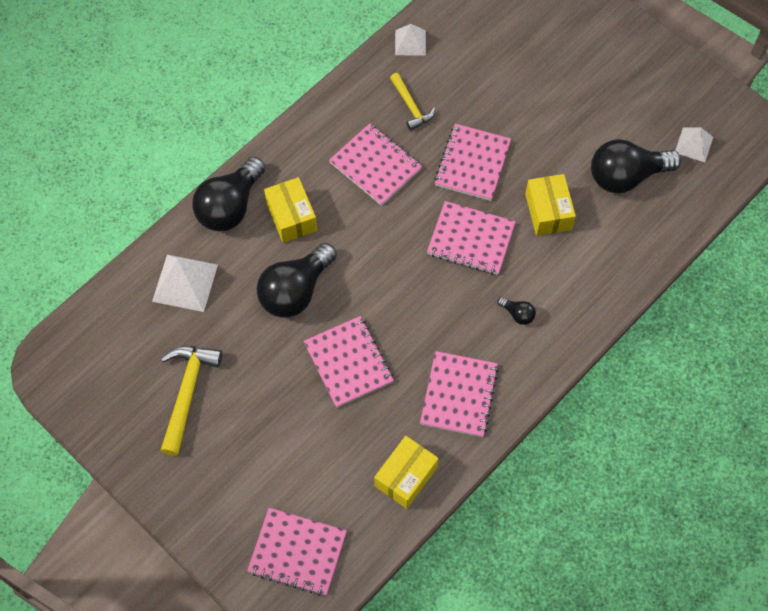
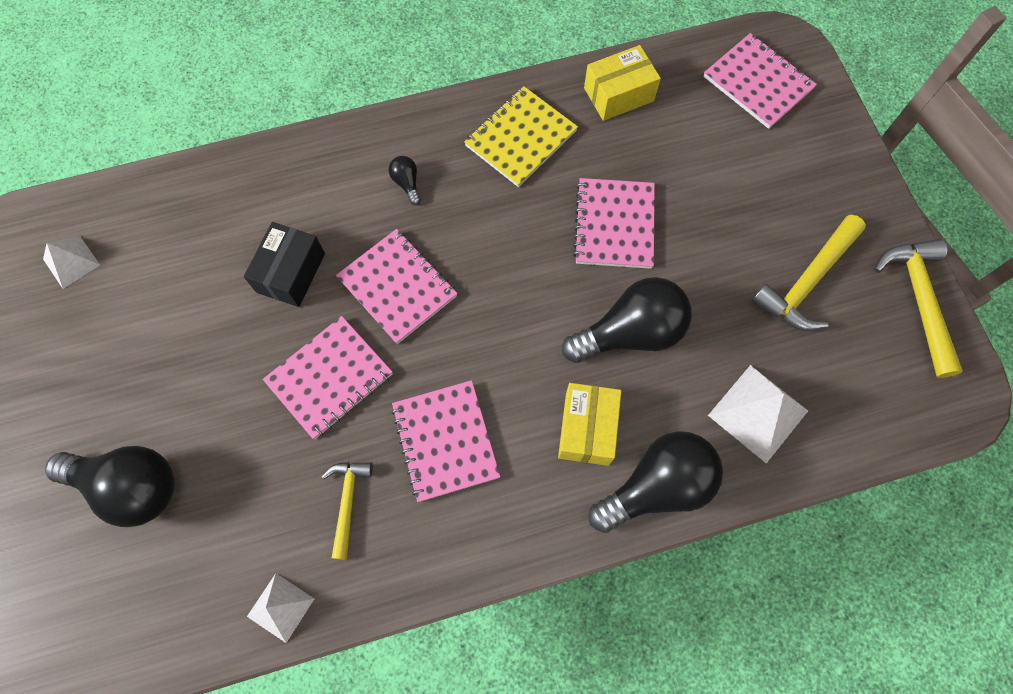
camera: 150 degrees left, 5 degrees up
(100, 421) = (918, 300): none -> yellow hammer
(459, 395) = (520, 138): pink notebook -> yellow notebook
(548, 212) = (291, 273): yellow box -> black box
(626, 176) = (175, 266): black light bulb -> black light bulb (131, 486)

